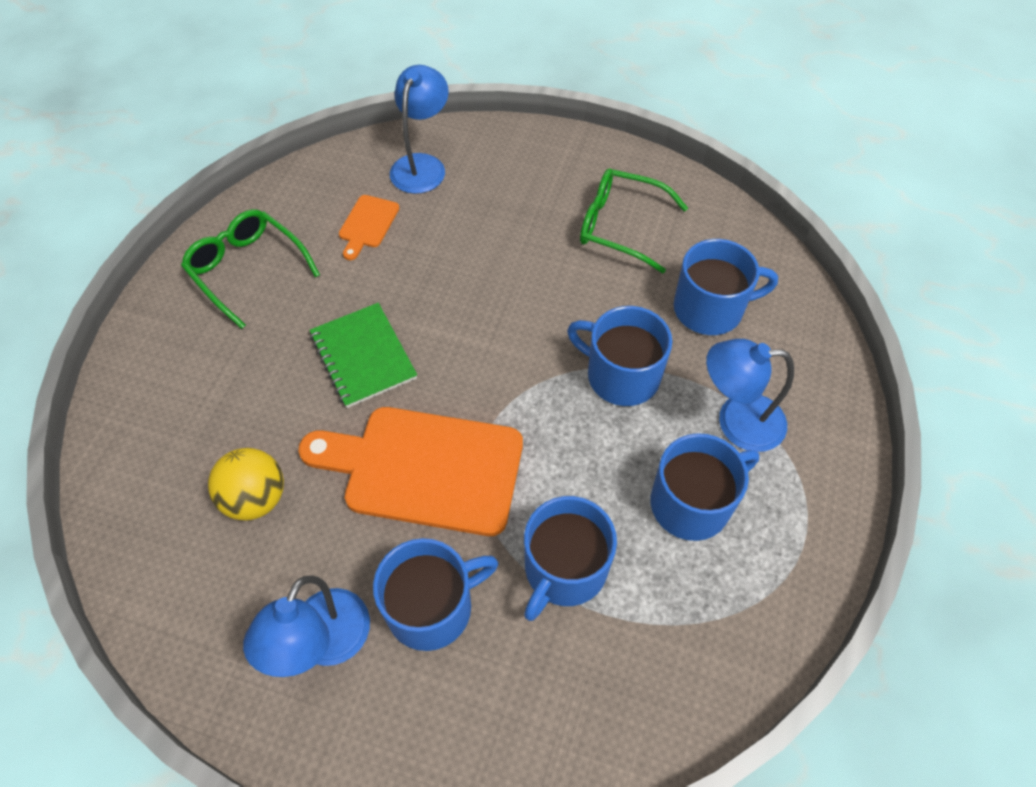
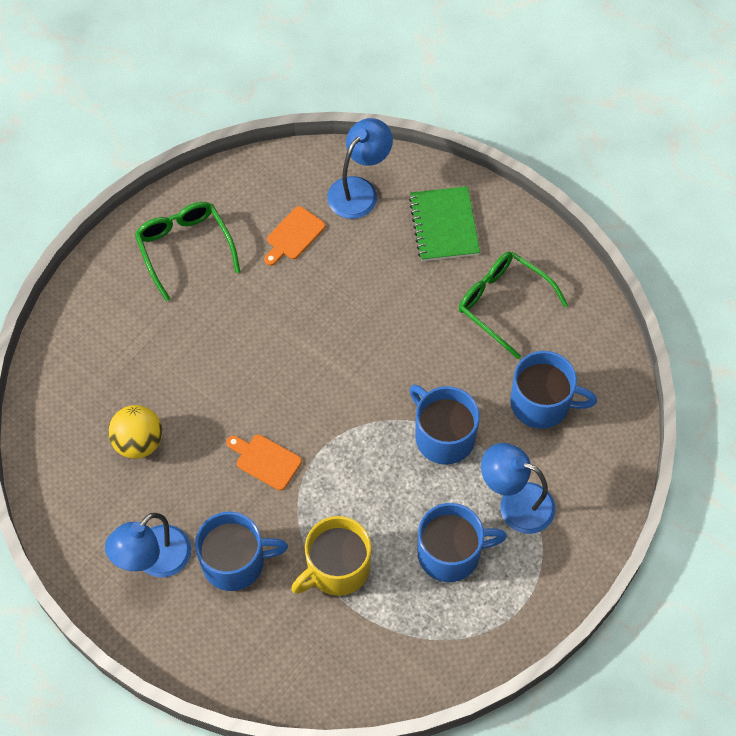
camera: 20 degrees right, 5 degrees up
(363, 356) = (251, 355): green notebook -> green notebook (444, 225)
(424, 468) = (265, 460): orange cutting board -> orange cutting board, size x0.45
(564, 569) = (336, 568): blue mug -> yellow mug

